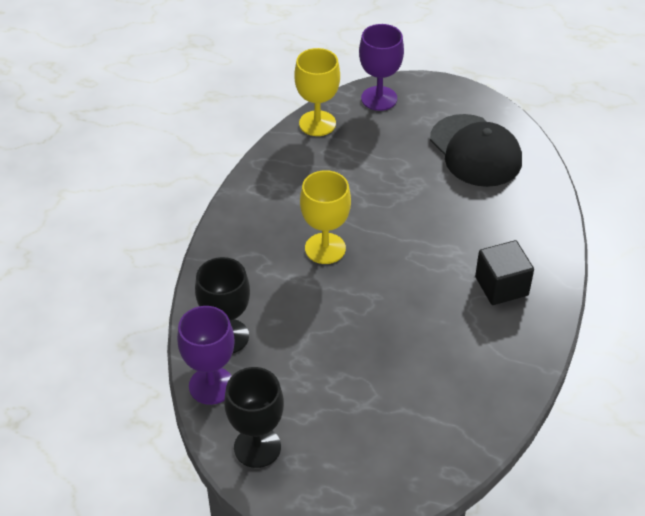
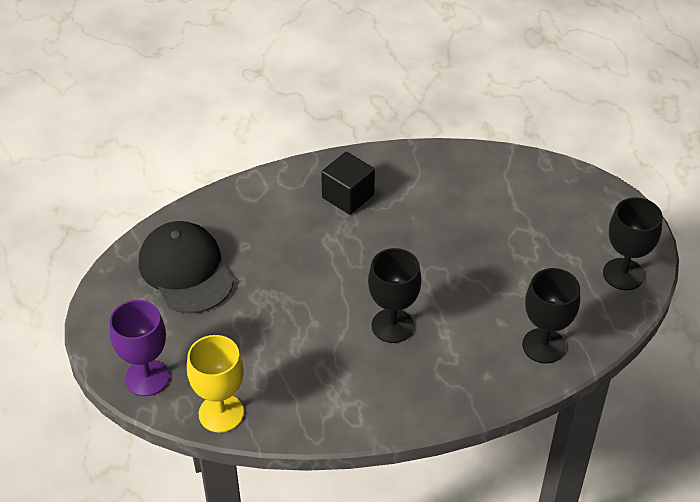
camera: 120 degrees left, 0 degrees up
(211, 385) = (598, 330): purple goblet -> none
(325, 248) = (392, 326): yellow goblet -> black goblet
(475, 151) = (185, 270): black cap -> black cap turned 60 degrees counterclockwise

